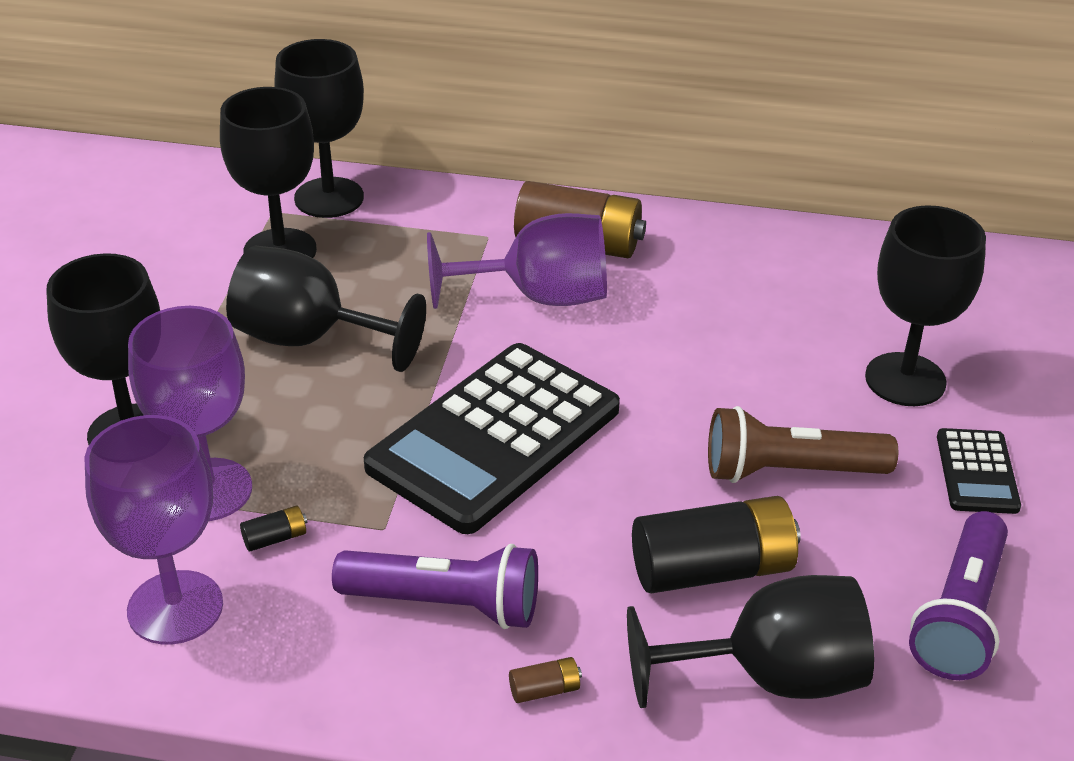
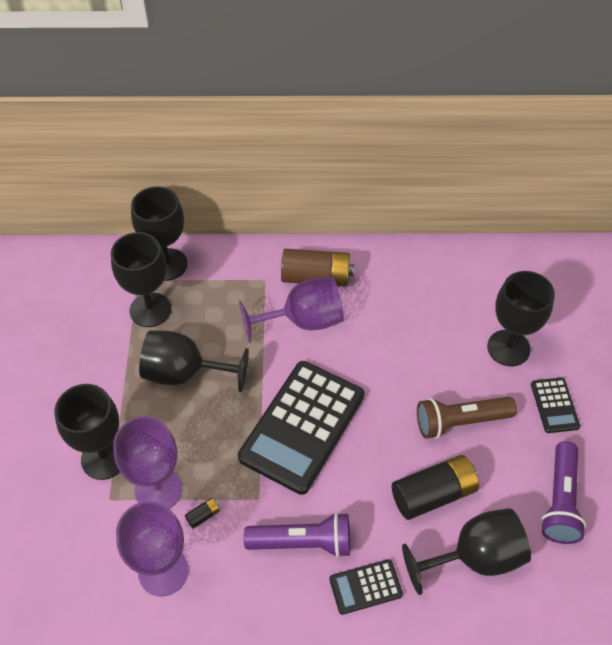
camera: 10 degrees left, 15 degrees up
(545, 690) = (365, 587): brown battery -> black calculator

